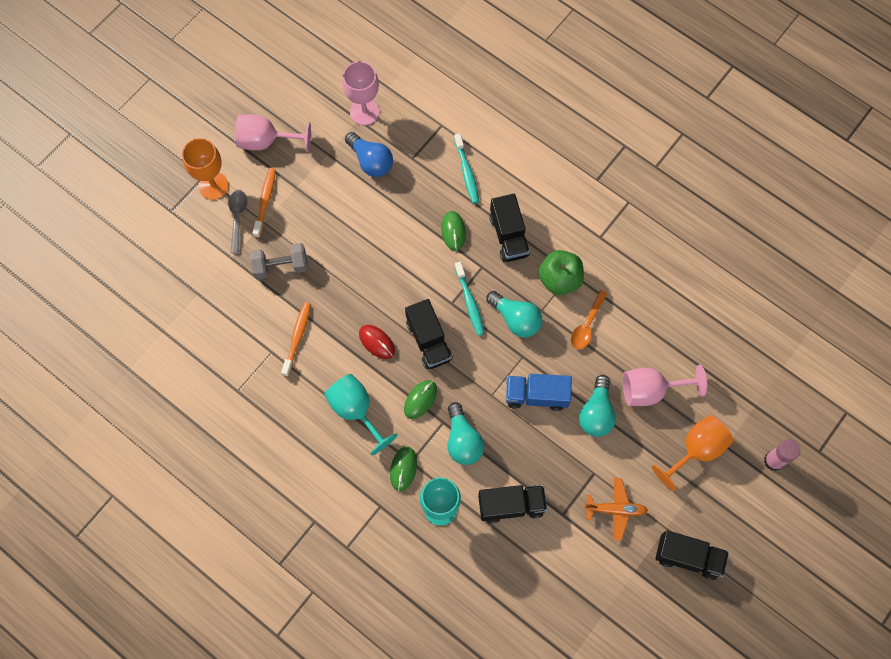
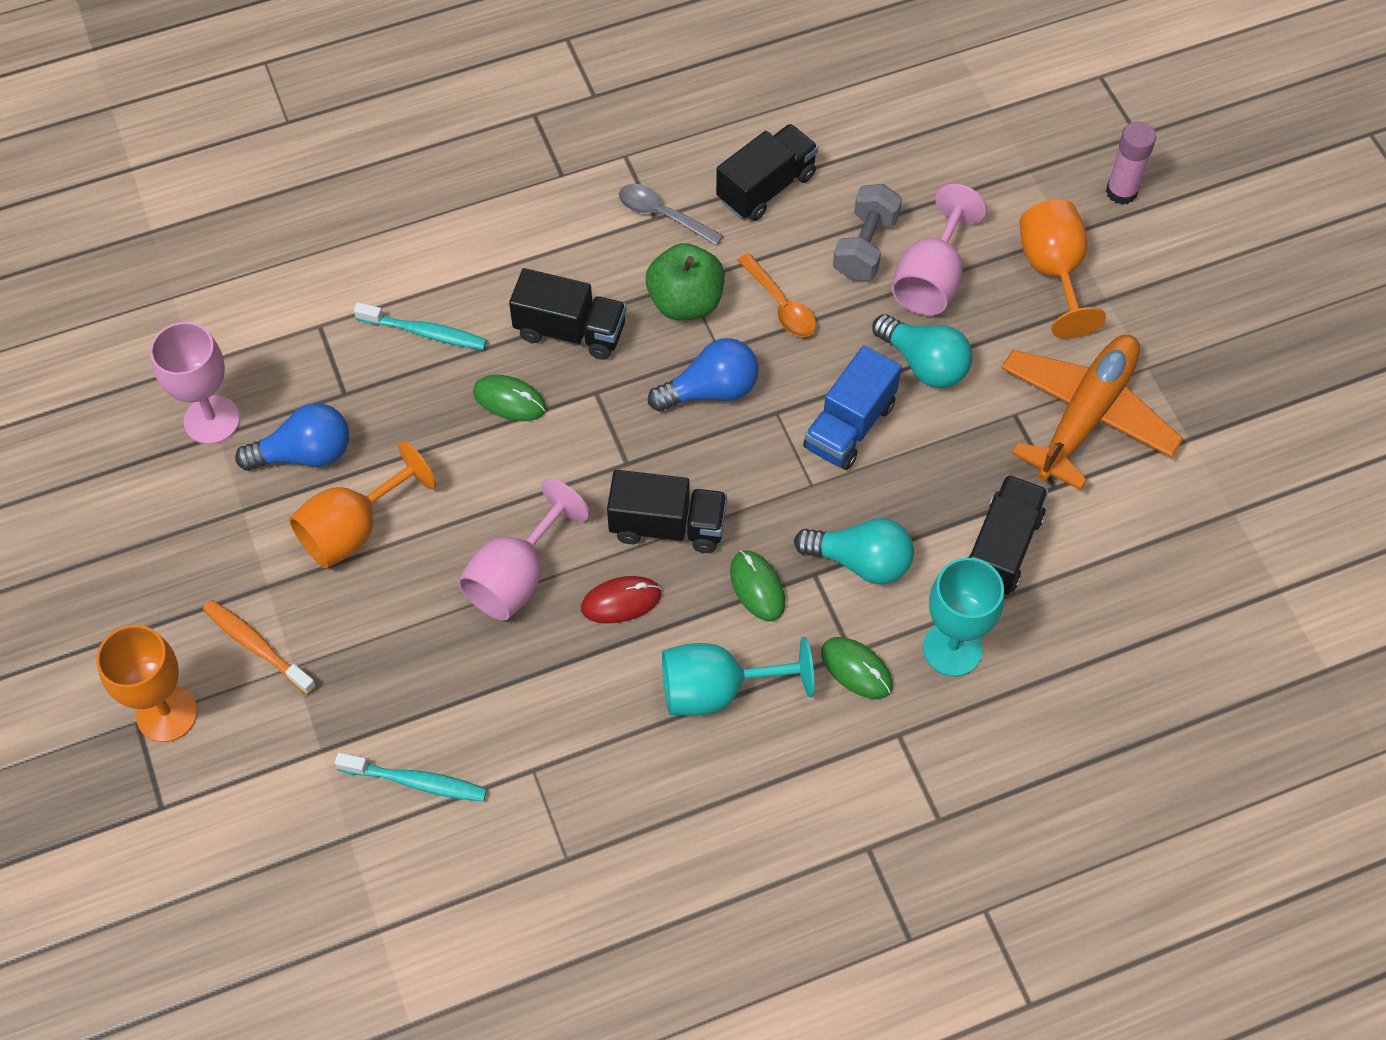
camera: 60 degrees left, 10 degrees down
(237, 218) = (255, 705): grey spoon -> grey spoon (662, 215)
(266, 141) = (148, 591): pink goblet -> pink goblet (516, 577)
(281, 266) = (391, 679): grey dumbbell -> grey dumbbell (865, 246)
(297, 337) = (534, 716): orange toothbrush -> none
(345, 205) = (353, 529): none -> orange goblet
(469, 302) = (642, 438): turquoise toothbrush -> turquoise toothbrush (416, 782)
(515, 319) = (710, 391): turquoise light bulb -> blue light bulb
(615, 510) = (1085, 416): orange plane -> orange plane, size x1.83
(688, 557) = (1204, 364): black truck -> black truck (766, 187)

